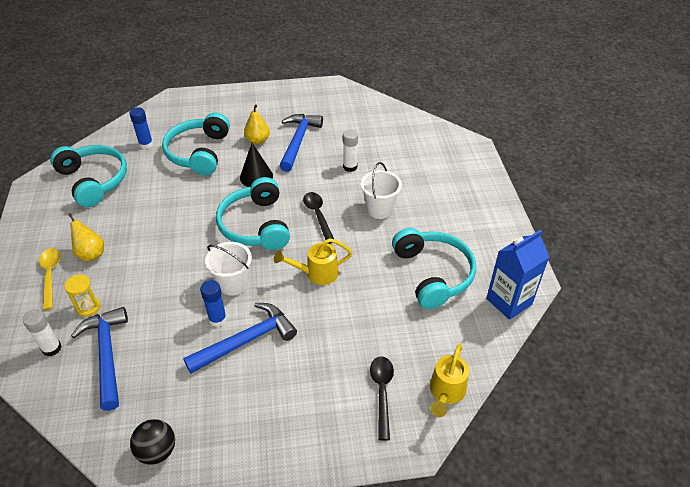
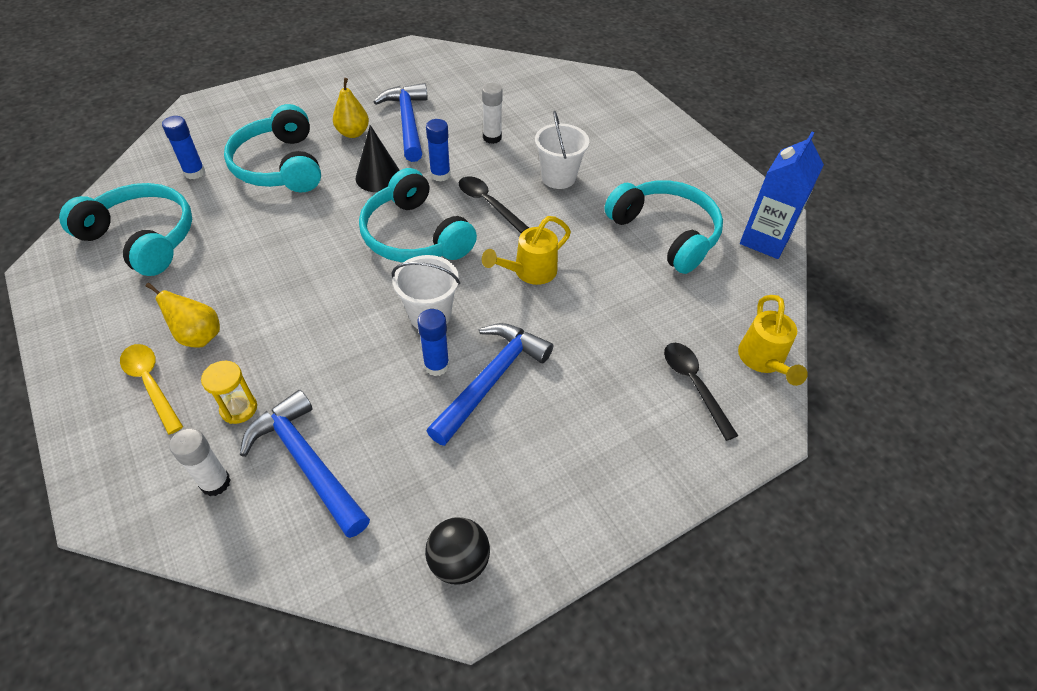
camera: 25 degrees left, 5 degrees up
(298, 185) = (440, 175): none -> blue glue stick

